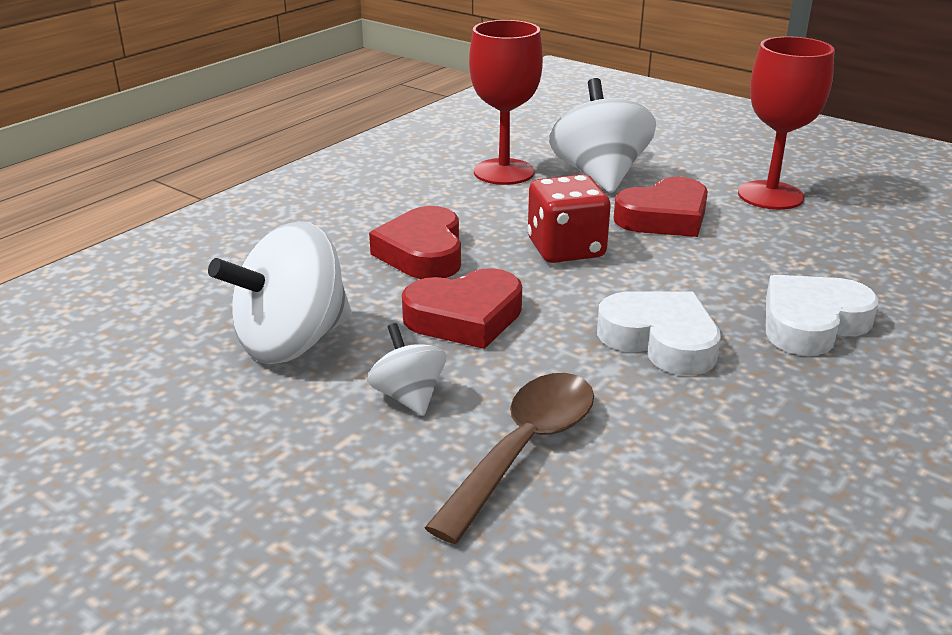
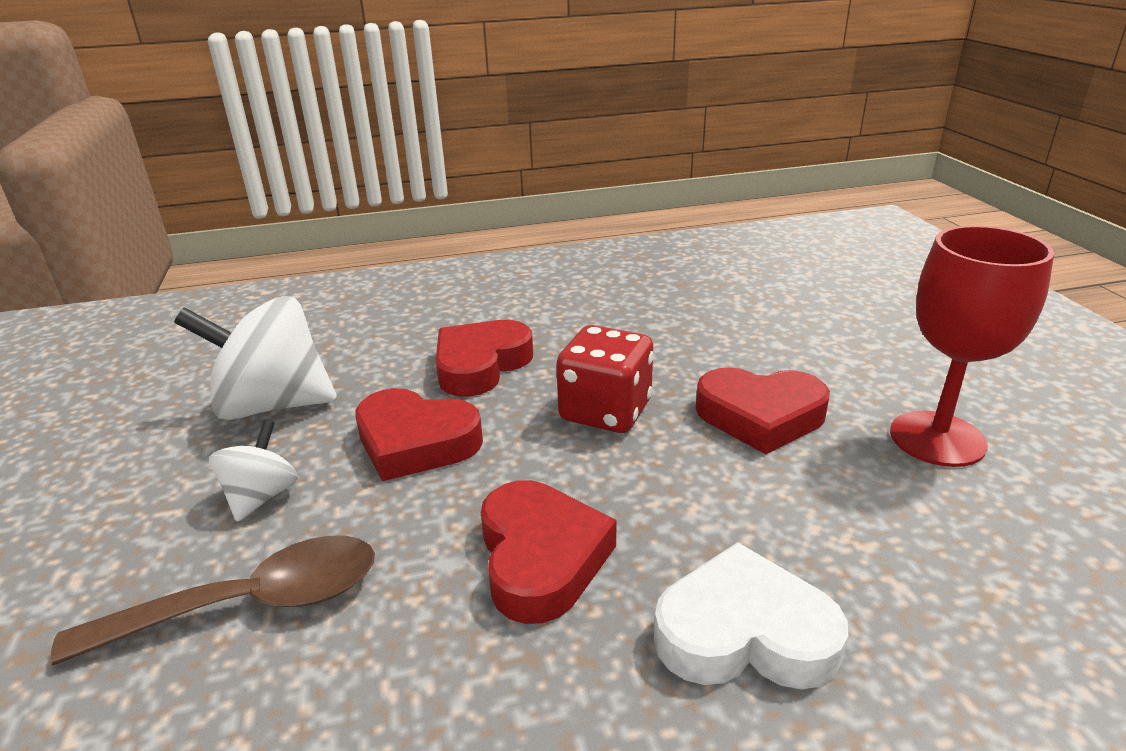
camera: 40 degrees right, 0 degrees up
(504, 172) = (668, 311): red goblet -> none
(599, 175) = (758, 345): white spinning top -> none
(660, 340) = (541, 558): white heart -> red heart

